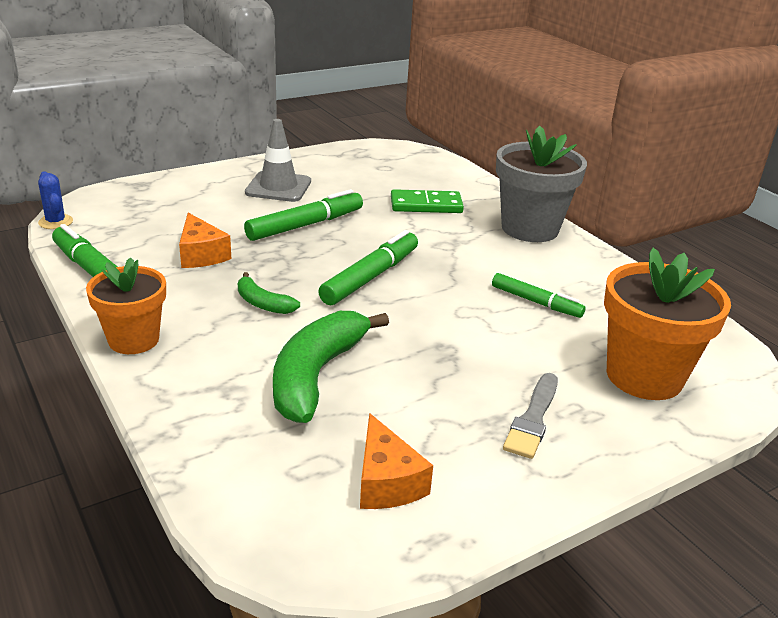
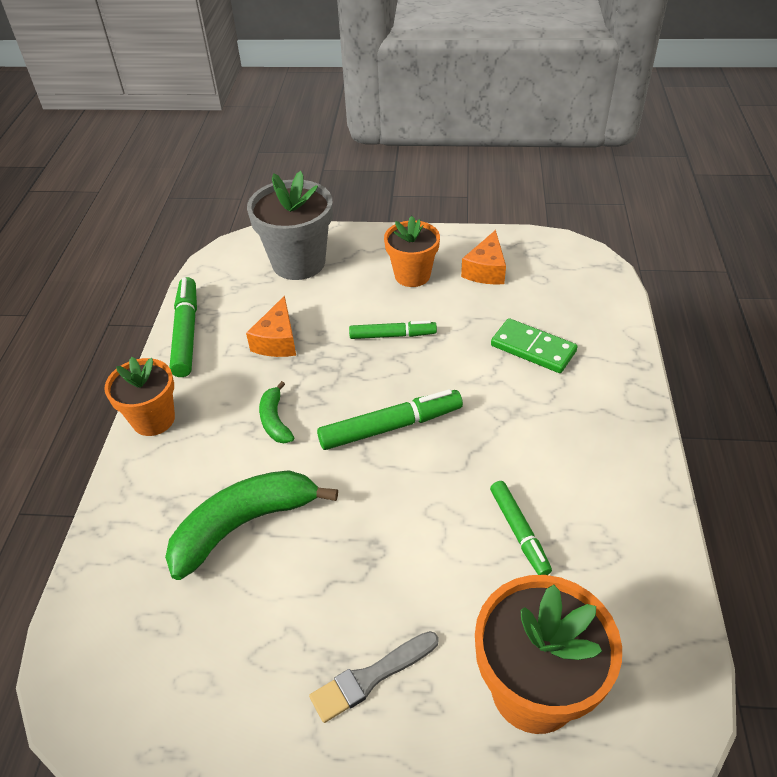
camera: 40 degrees right, 15 degrees up
(55, 222) = (206, 262): blue cactus -> none
(278, 187) = (412, 275): grey traffic cone -> orange flower pot
(305, 225) = (392, 335): green marker -> green marker, size x0.66
(386, 482) = (192, 671): orange cheese -> orange cheese (486, 270)
(530, 229) = (615, 424): grey flower pot -> grey flower pot (298, 263)

